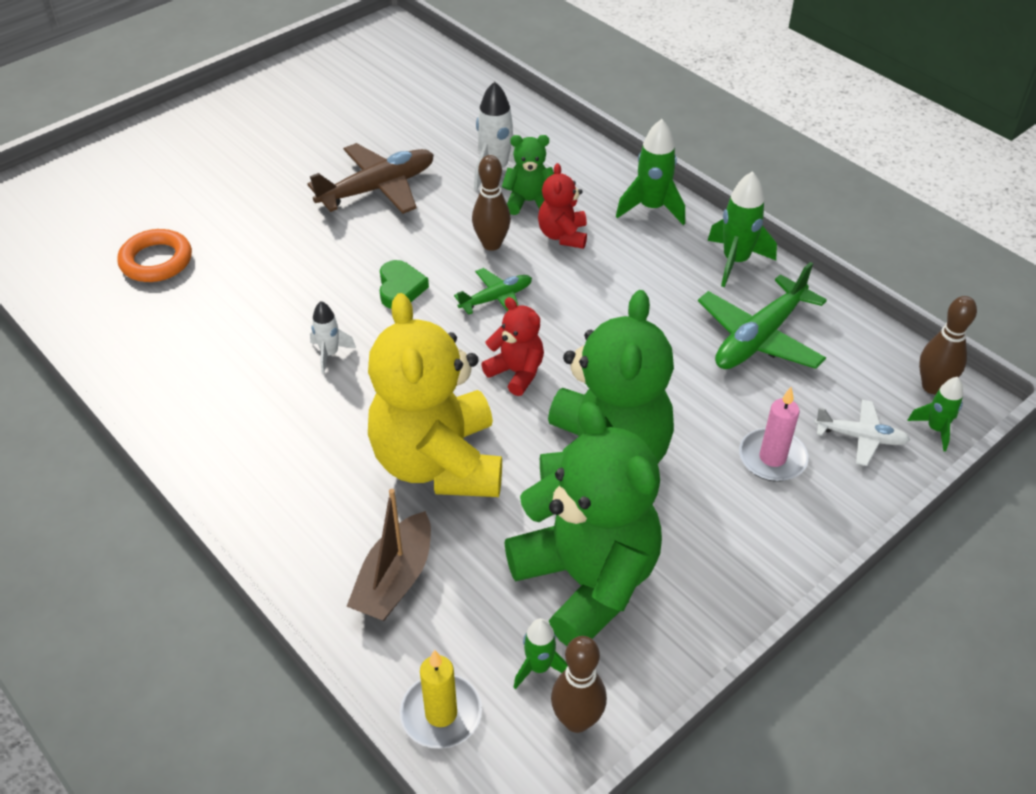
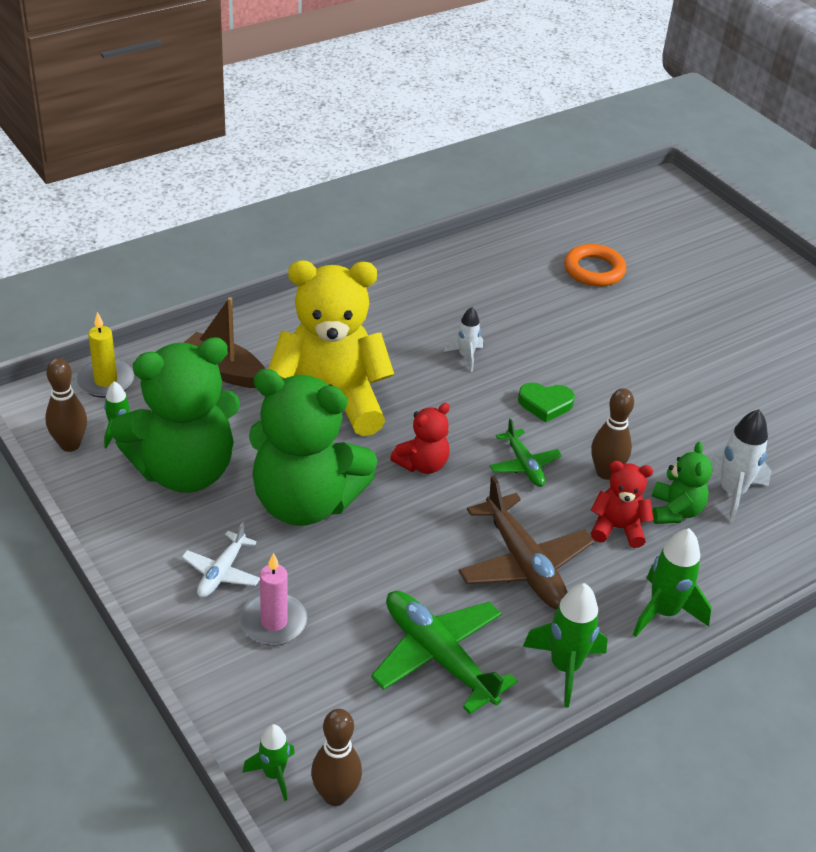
camera: 95 degrees right, 5 degrees down
(378, 188) = (696, 403): brown plane -> brown plane (524, 564)
(860, 437) = (280, 702): white plane -> white plane (221, 572)

